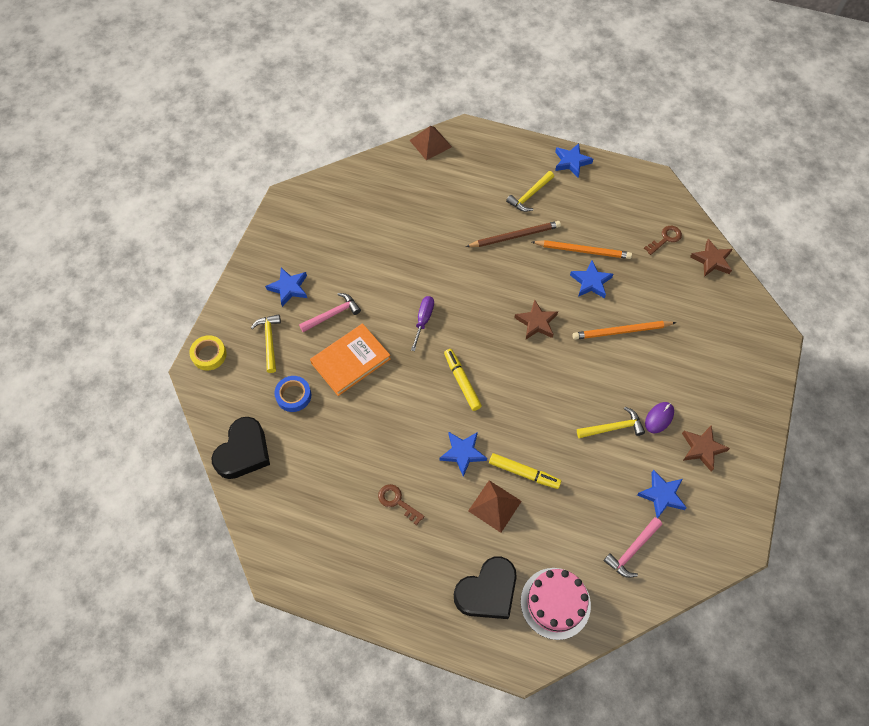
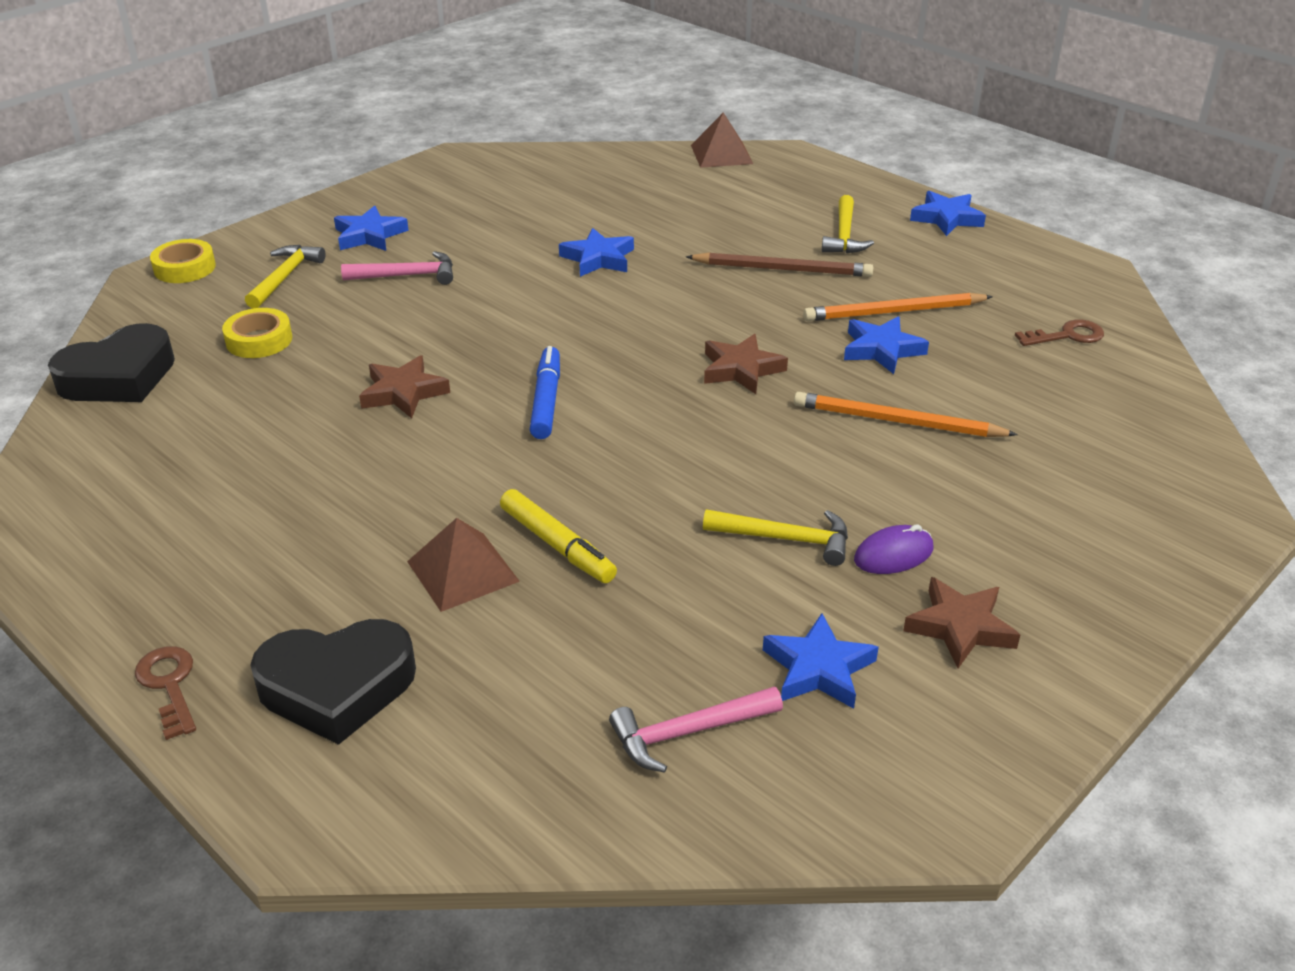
camera: 25 degrees right, 25 degrees down
(293, 395) = (259, 340): blue tape -> yellow tape
(350, 361) = (385, 328): orange book -> none
(397, 502) = (295, 509): brown key -> brown key (169, 685)
(423, 320) = (545, 317): purple screwdriver -> none
(462, 382) = (546, 400): yellow marker -> blue marker
(462, 453) = (467, 485): blue star -> blue star (598, 258)
(530, 195) = (844, 235): yellow hammer -> yellow hammer turned 60 degrees counterclockwise
(555, 603) = (455, 756): pink cake -> none
(583, 250) = (894, 312): orange pencil -> orange pencil turned 135 degrees clockwise
(712, 260) = (1148, 383): brown star -> brown star (403, 392)

